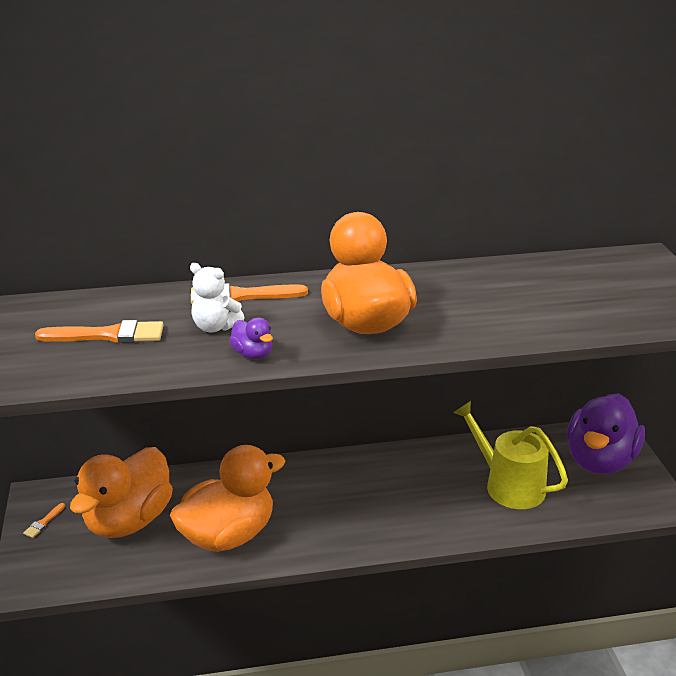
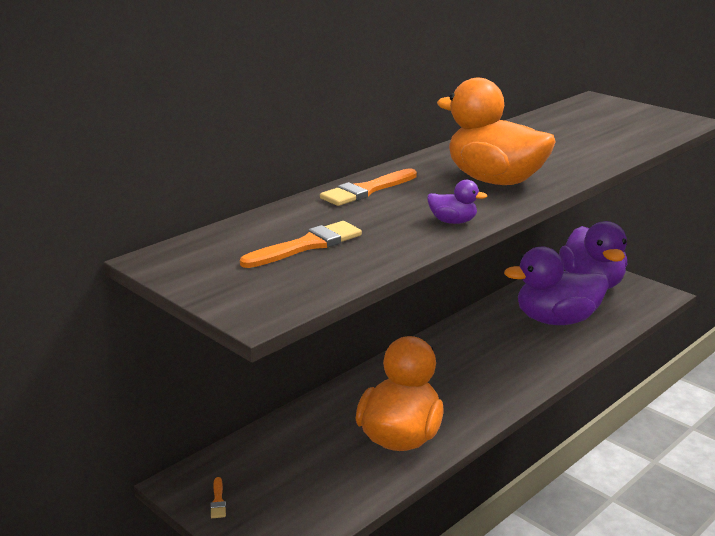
camera: 35 degrees left, 5 degrees down
(128, 521) = (299, 464): orange duck -> none
(215, 327) = (387, 214): white teddy bear -> none
(508, 485) = (556, 320): yellow watering can -> purple duck

